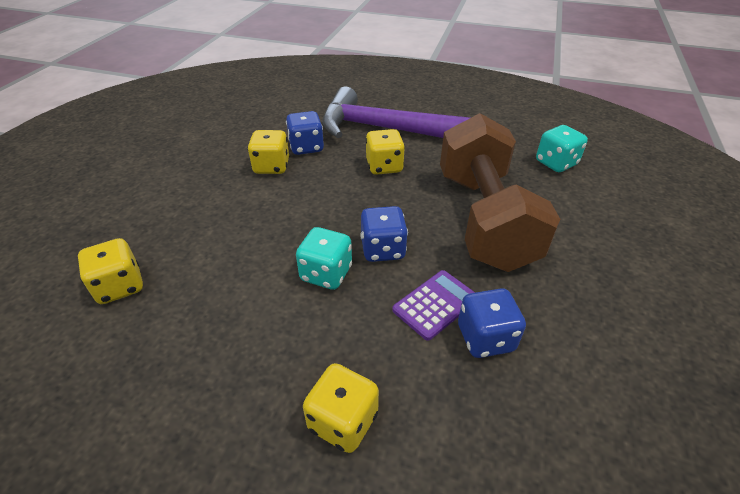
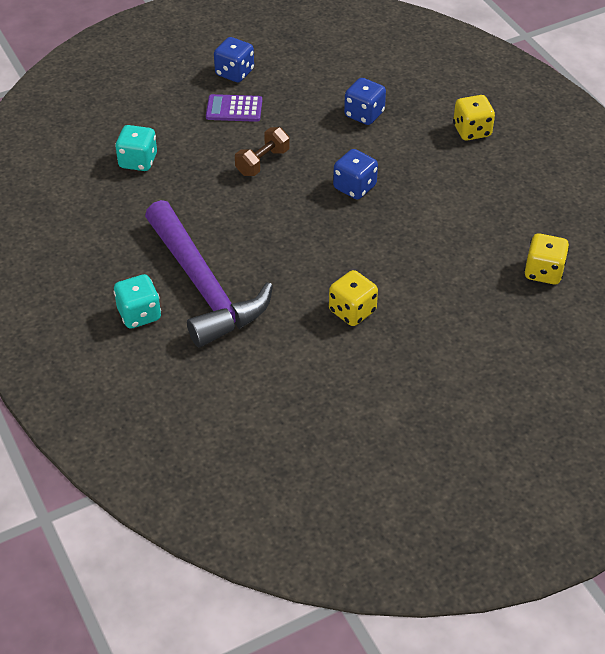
camera: 135 degrees left, 5 degrees up
(306, 147) = (299, 314): blue dice -> blue dice (234, 73)
(326, 273) = (407, 196): turquoise dice -> turquoise dice (139, 314)
(384, 166) = (264, 247): yellow dice -> none
(435, 304) = (367, 142): purple calculator -> purple calculator (234, 109)
(484, 219) = (262, 162): brown dumbbell -> brown dumbbell, size x0.42

